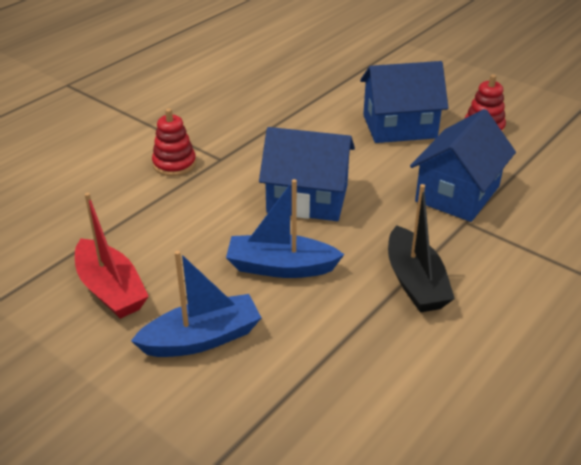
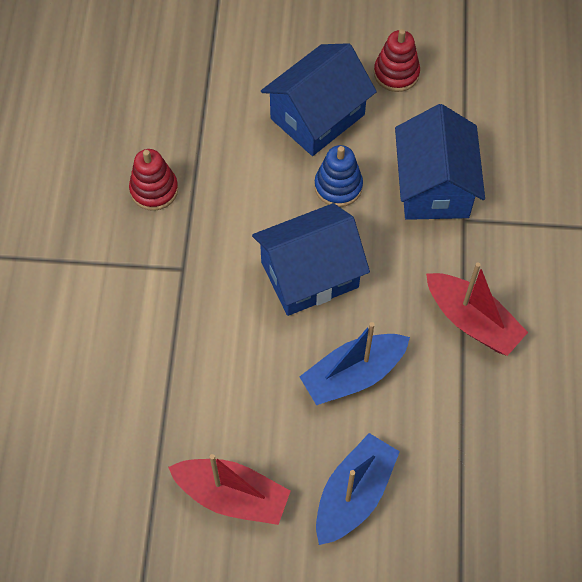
camera: 35 degrees left, 25 degrees up
(174, 164) = (144, 304): red stacking toy -> red stacking toy (154, 190)
(378, 164) = (338, 186): none -> blue stacking toy
(415, 282) = (472, 321): black boat -> red boat

